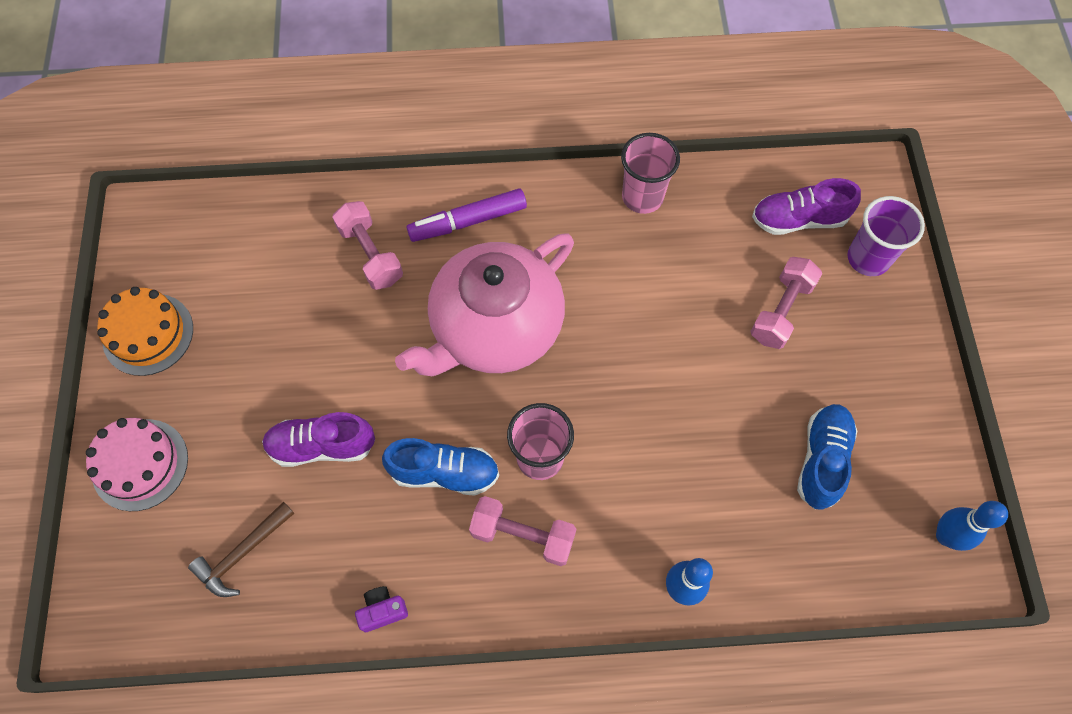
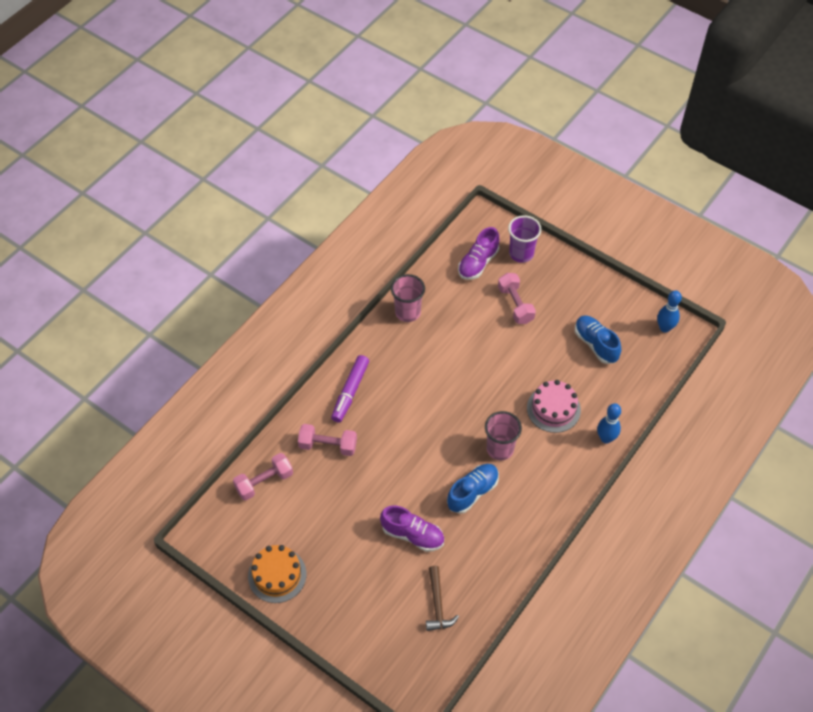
camera: 50 degrees left, 10 degrees down
(140, 464) = (349, 622): pink cake -> pink cake (553, 409)
(322, 446) = (413, 535): purple shoe -> purple shoe turned 105 degrees counterclockwise
(382, 611) = (516, 562): purple camera -> none
(495, 328) = (418, 421): pink teapot -> none
(523, 535) = (530, 482): pink dumbbell -> pink dumbbell (264, 482)

